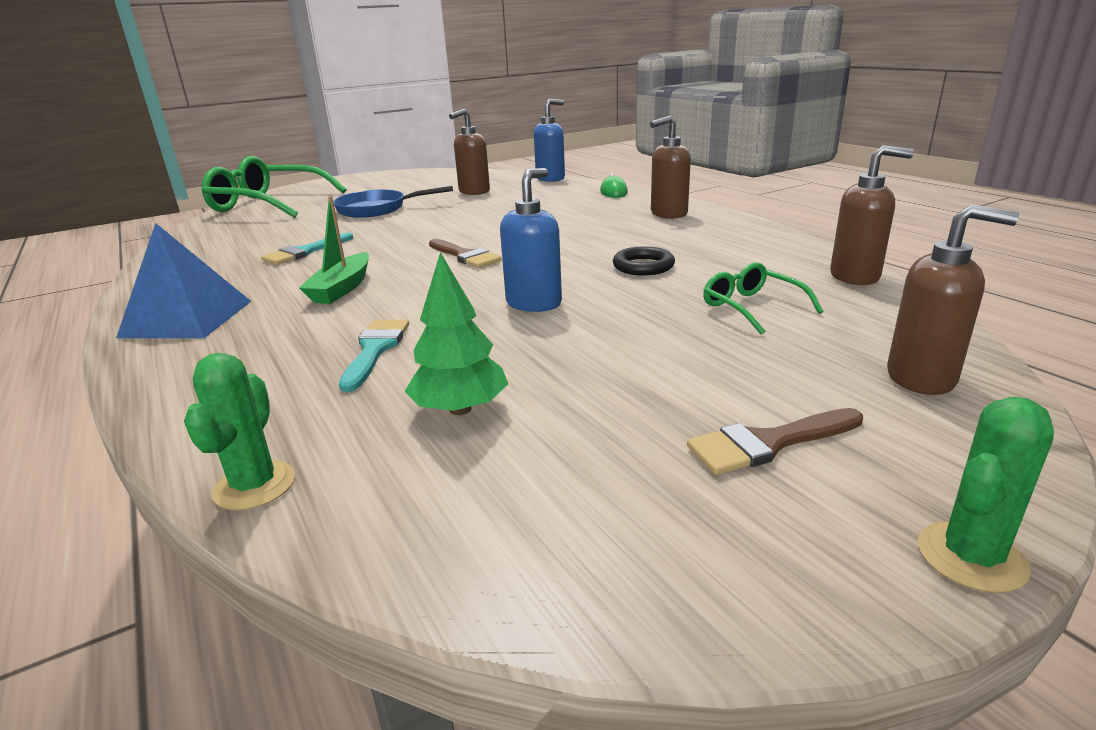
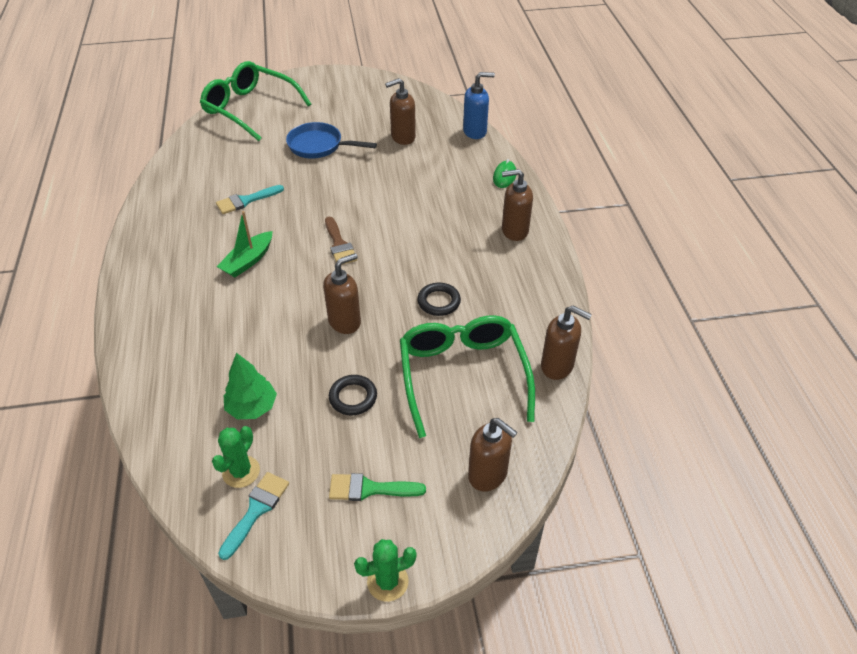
camera: 20 degrees right, 20 degrees up
(187, 318) = (155, 265): blue pyramid -> none
(254, 486) = (145, 426): green cactus -> green cactus (241, 472)
(375, 349) = (237, 338): turquoise brush -> turquoise brush (256, 510)
(534, 303) = (345, 322): blue soap dispenser -> brown soap dispenser
(621, 359) = (353, 397): none -> black ring
(752, 307) = (462, 376): green glasses -> green glasses, size x2.06
(767, 443) = (369, 489): brown brush -> green brush

